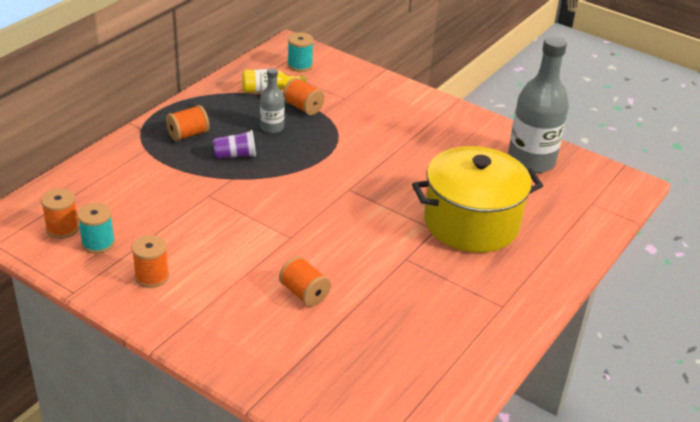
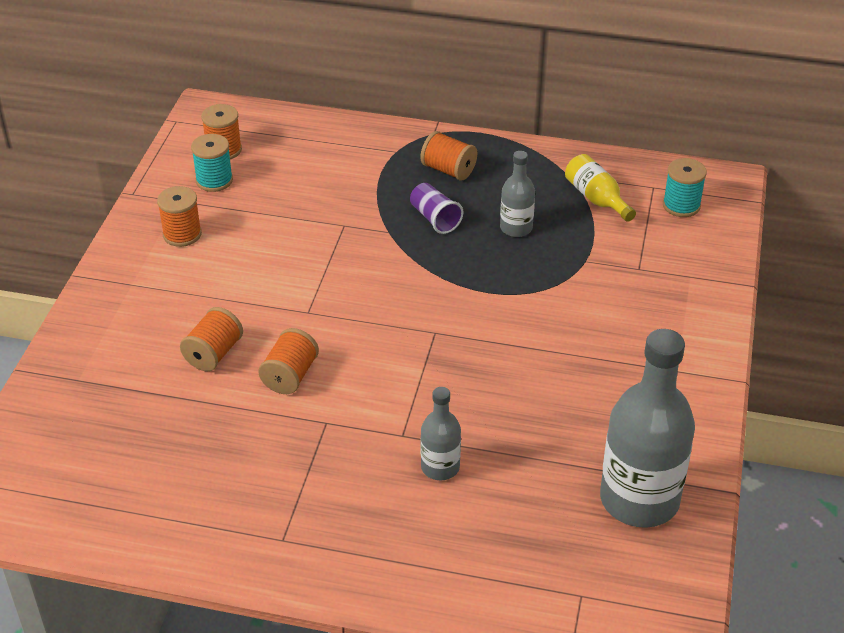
camera: 70 degrees right, 5 degrees up
(303, 107) = (583, 239): orange spool -> orange spool (290, 376)
(471, 223) = (440, 467): yellow pot -> grey bottle

